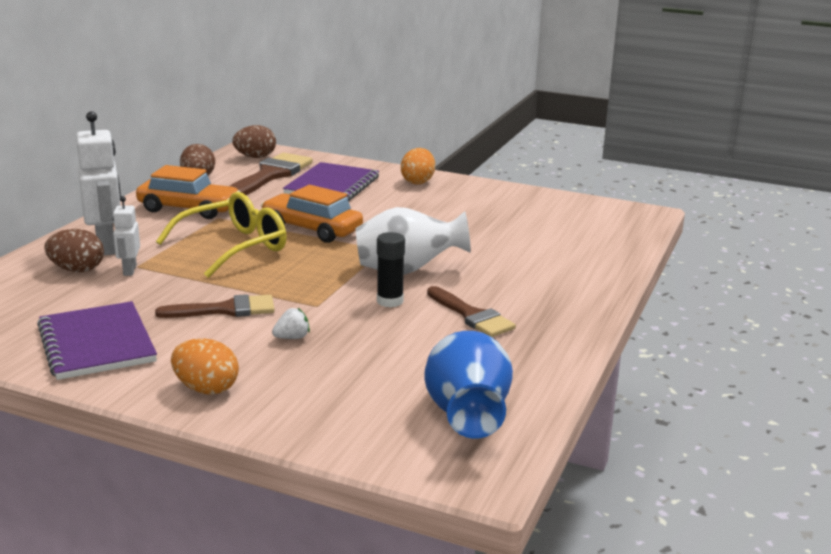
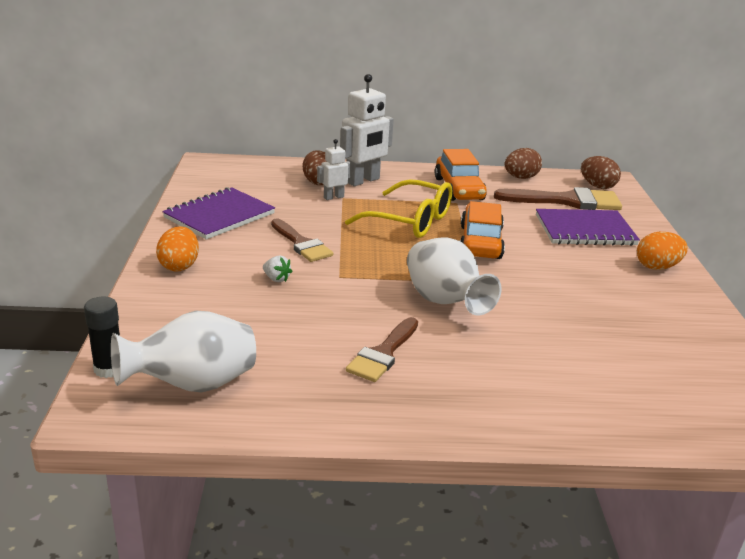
camera: 65 degrees right, 5 degrees up
(390, 301) = (376, 306): black glue stick -> black glue stick (109, 369)
(467, 416) = (193, 385): blue vase -> white vase

